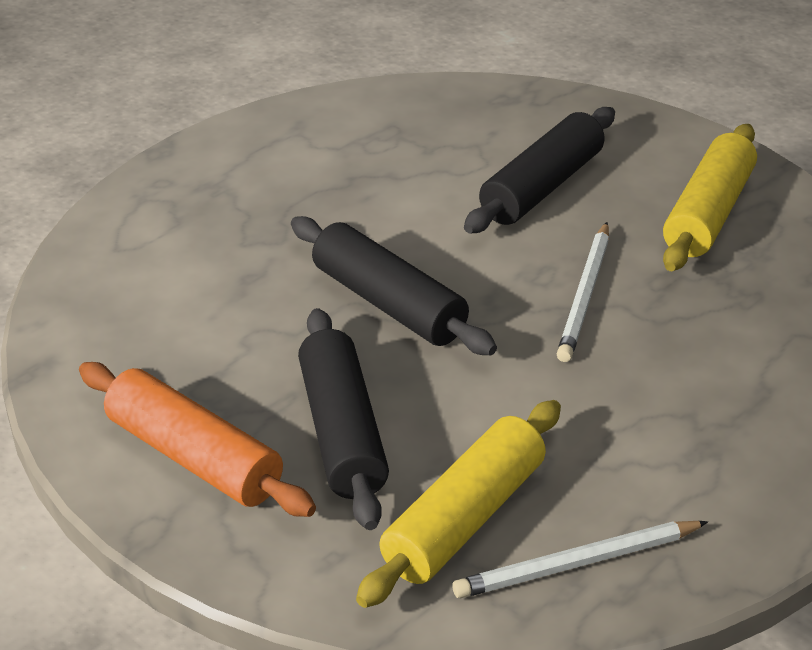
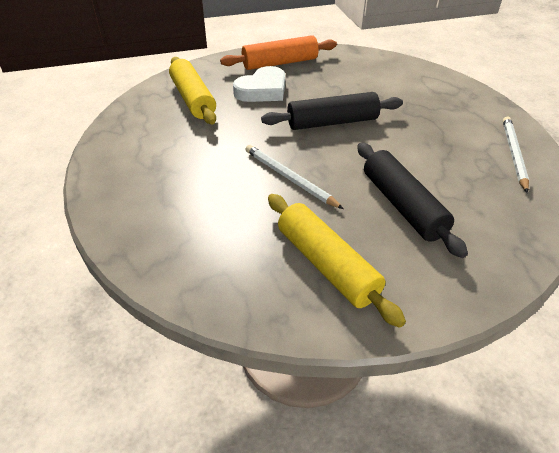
camera: 120 degrees right, 5 degrees up
(342, 432) = (262, 90): black rolling pin -> white heart
(577, 564) = (145, 112): white pencil -> white pencil (513, 154)

